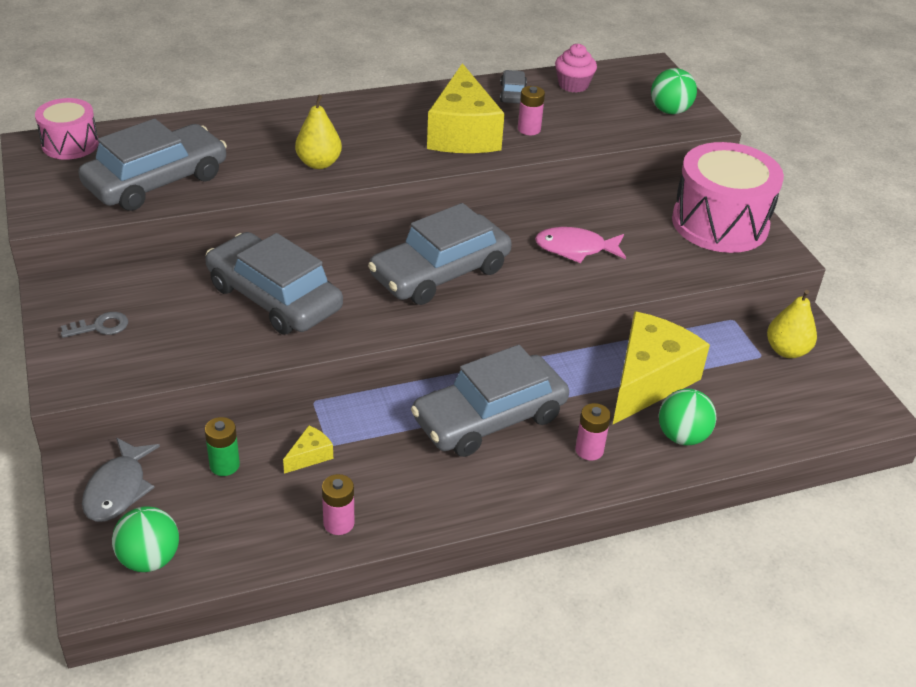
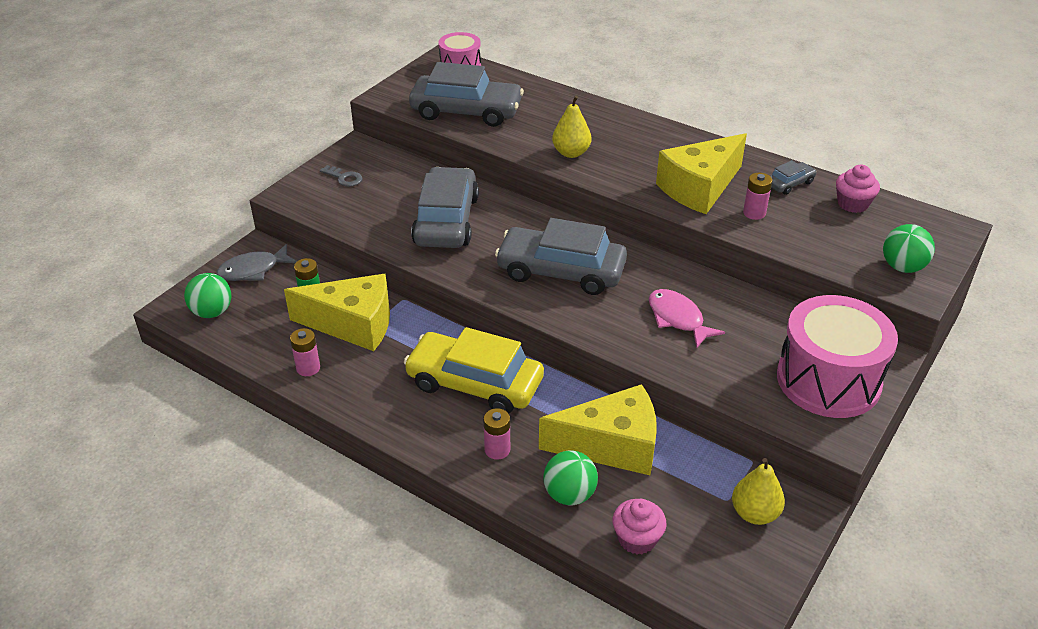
camera: 55 degrees right, 0 degrees up
(310, 456) = (353, 324): yellow cheese -> yellow cheese, size x2.50
(489, 418) = (475, 383): grey car -> yellow car
(762, 426) = (637, 539): none -> pink cupcake

